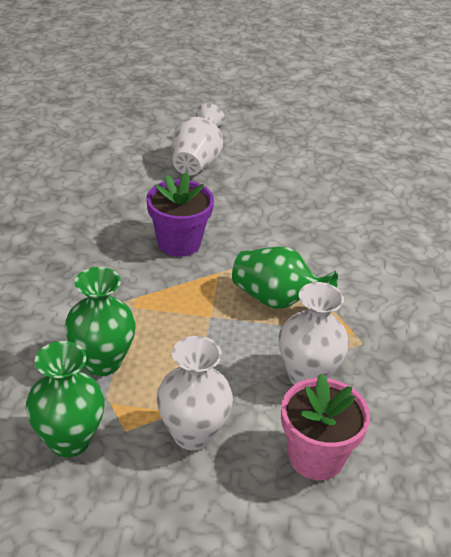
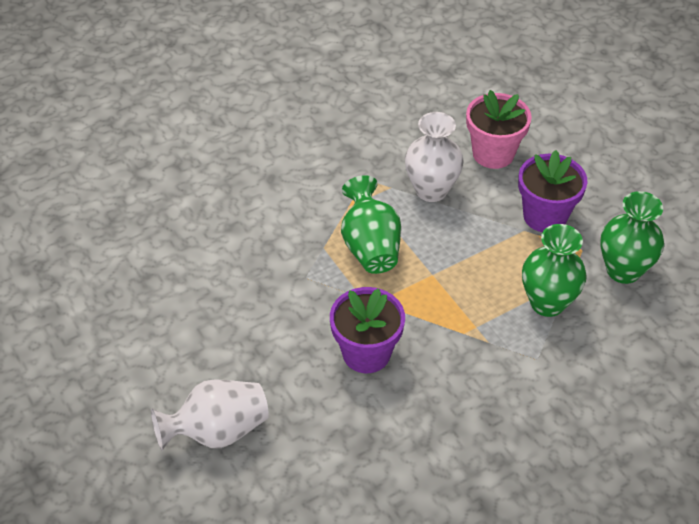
camera: 125 degrees left, 10 degrees up
(193, 434) = (545, 216): white vase -> purple flower pot

